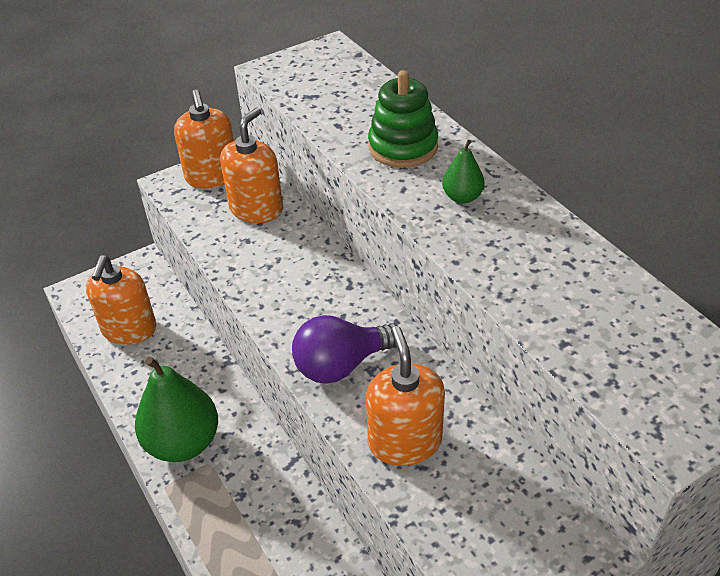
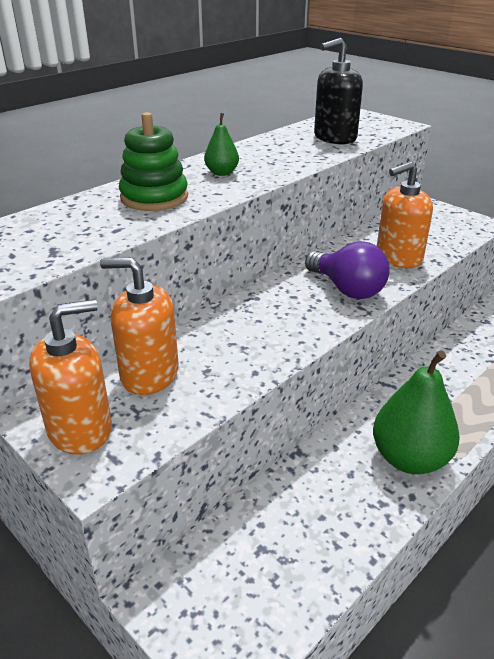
camera: 105 degrees left, 10 degrees down
(129, 329) = (282, 564): orange soap dispenser -> none
(592, 328) = (334, 138): none -> black soap dispenser

